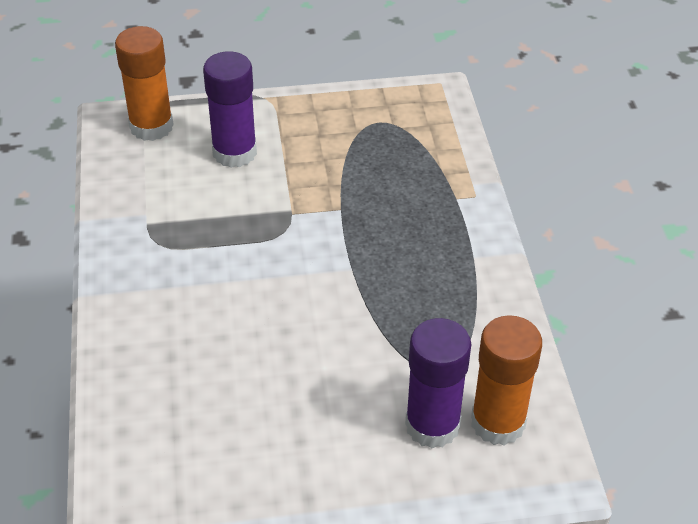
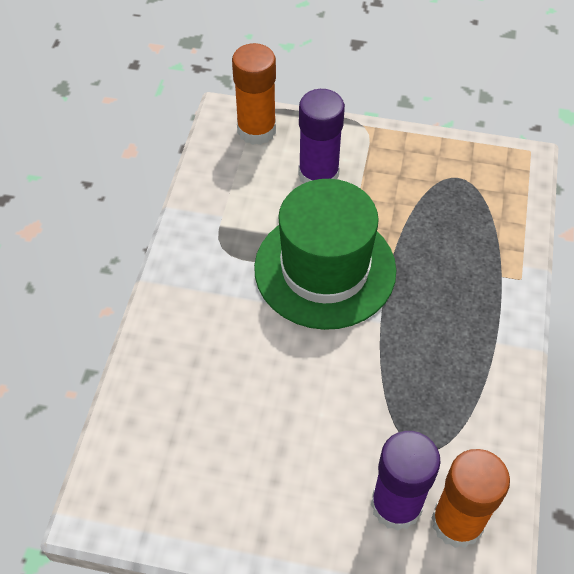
camera: 20 degrees right, 10 degrees up
(275, 236) = (325, 269): none -> green hat

